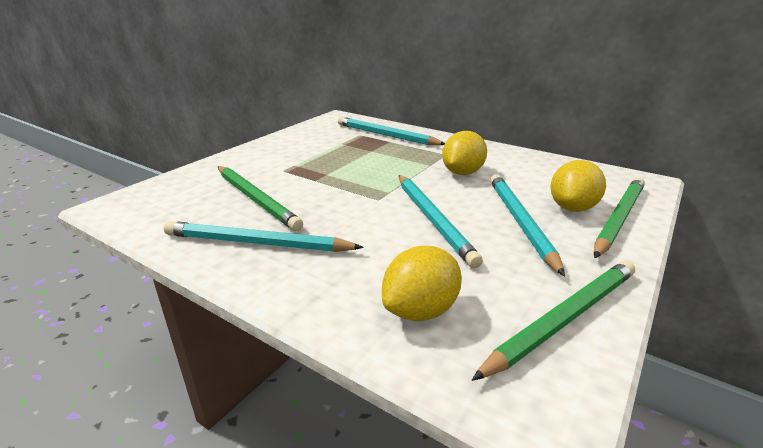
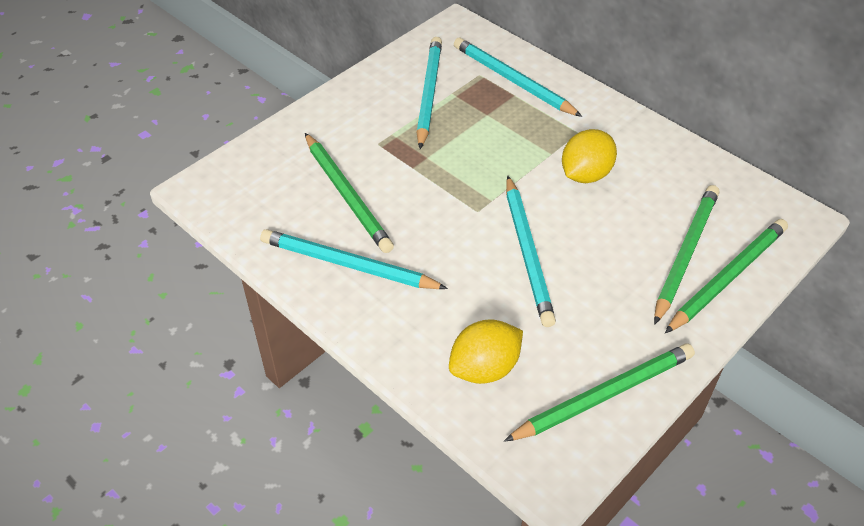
camera: 10 degrees right, 20 degrees up
(520, 222) = (618, 269): turquoise pencil -> turquoise pencil (429, 94)
(572, 208) = (685, 254): yellow lemon -> green pencil

